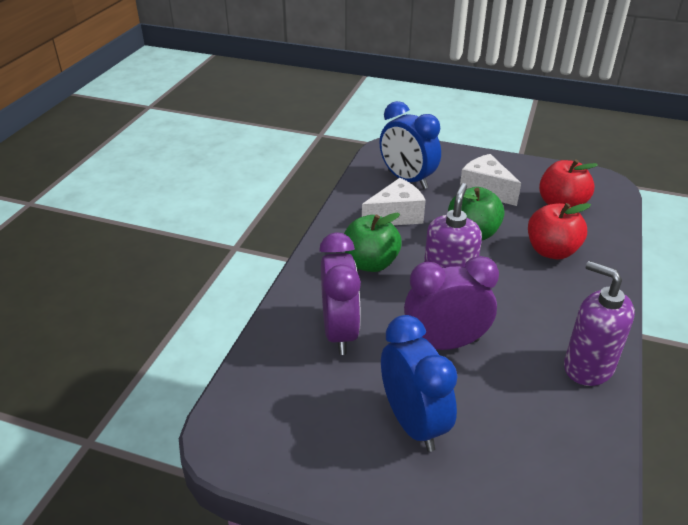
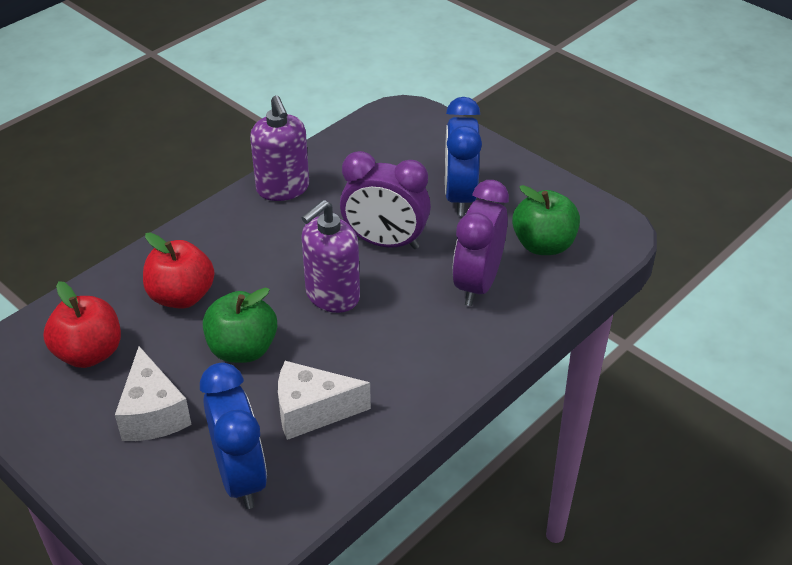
camera: 155 degrees left, 5 degrees up
(371, 263) = (395, 350): green apple -> green apple (543, 245)

